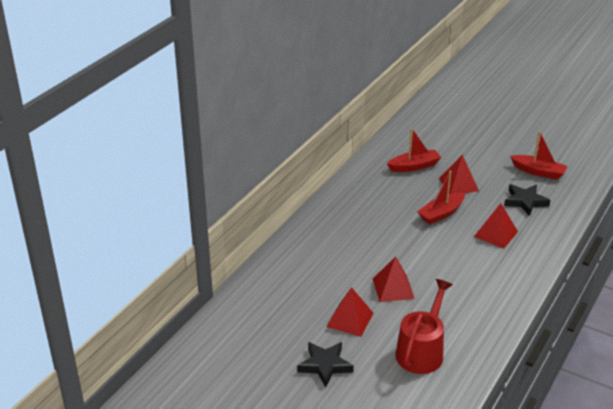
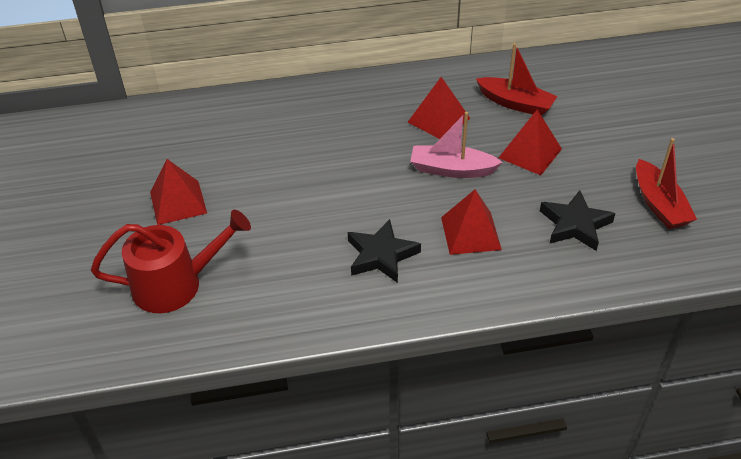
camera: 50 degrees right, 10 degrees up
(325, 365) = (85, 224): black star -> black star (381, 255)
(393, 288) = (266, 205): red pyramid -> red pyramid (438, 120)
(441, 214) = (451, 170): red boat -> pink boat

